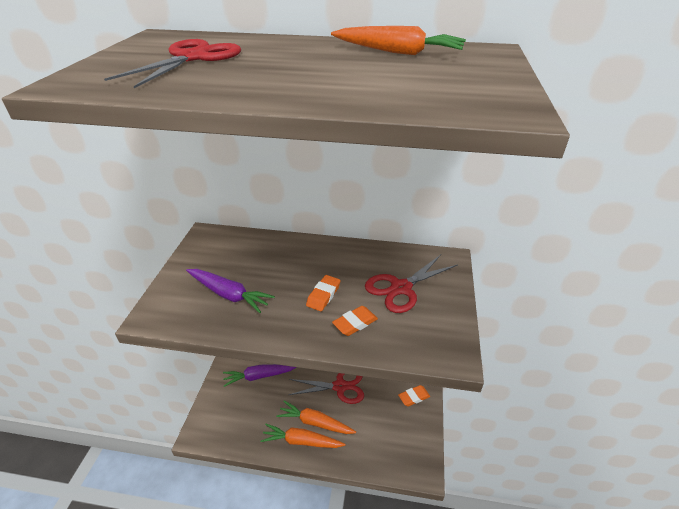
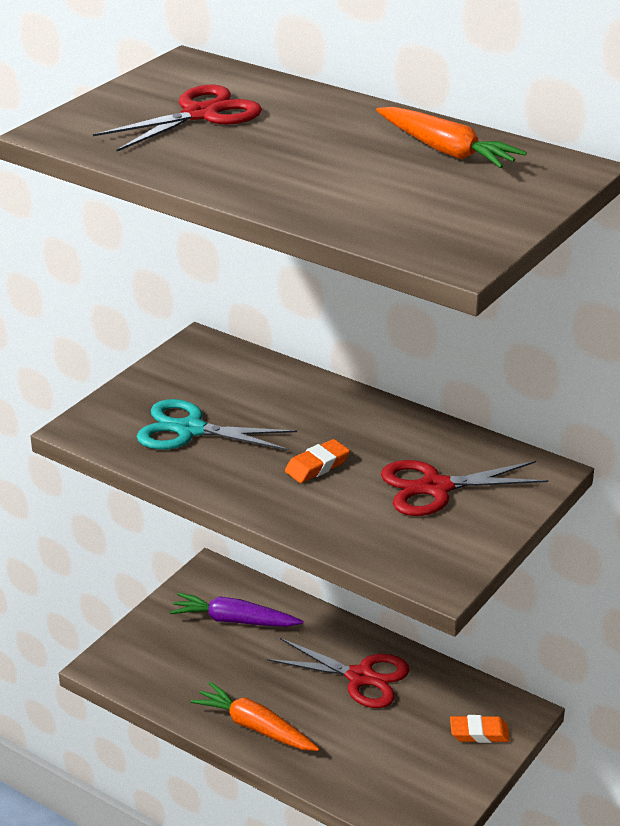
camera: 25 degrees right, 5 degrees down
(229, 294) = (190, 430): purple carrot -> turquoise scissors
(315, 422) = (290, 711): orange carrot -> none
(355, 323) = (336, 509): orange eraser -> none

